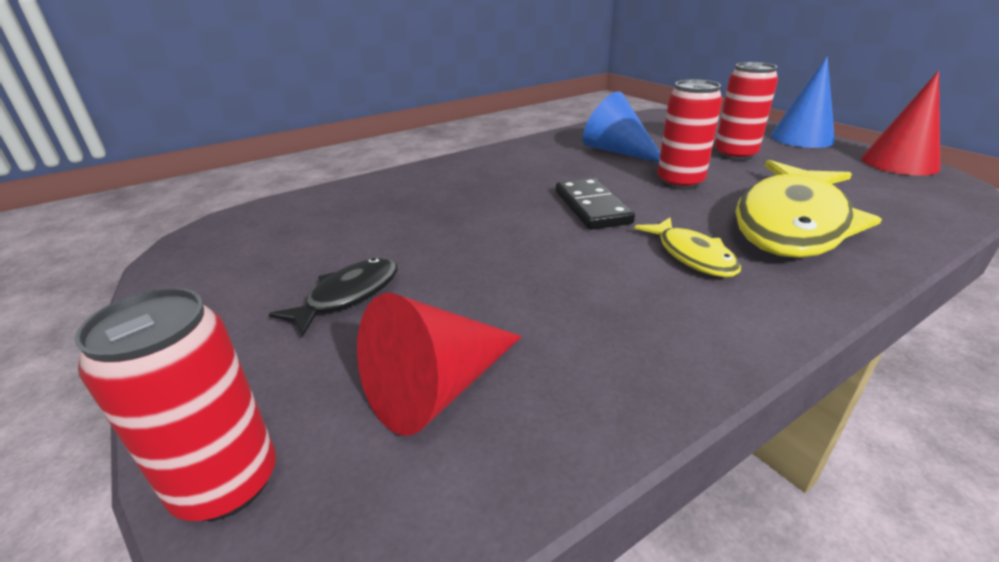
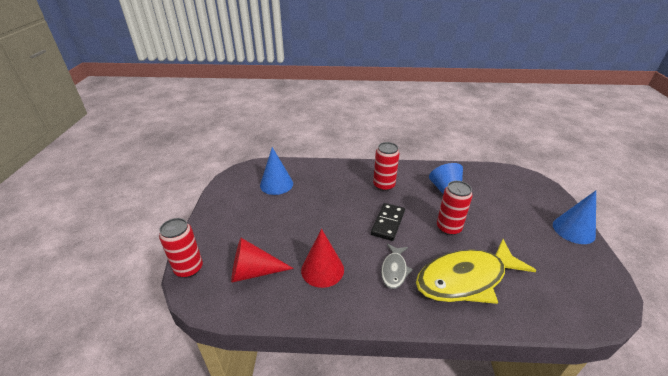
camera: 35 degrees right, 5 degrees up
(311, 231) = (276, 184): none -> blue cone
(348, 296) = (262, 222): black fish -> none
(692, 255) = (394, 270): yellow fish -> grey fish
(735, 155) = (508, 223): red can -> red can (384, 185)
(899, 163) = (604, 277): red cone -> red cone (322, 269)

